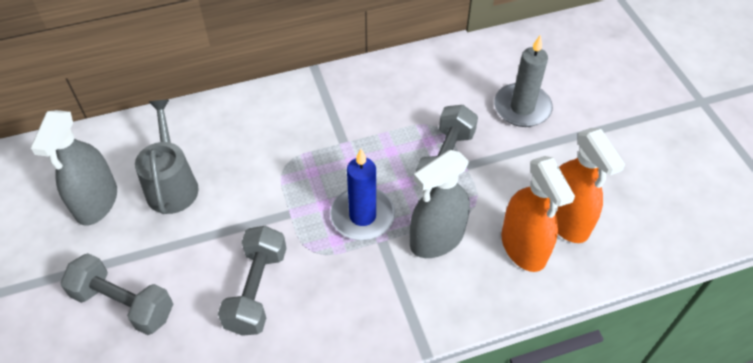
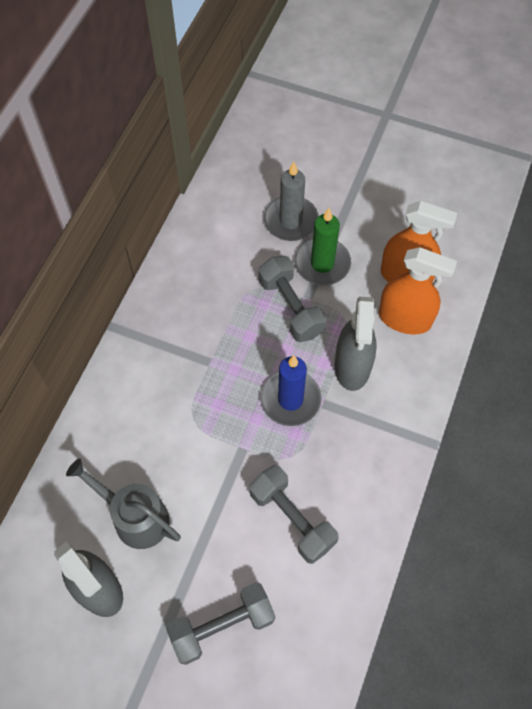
camera: 50 degrees left, 10 degrees up
(508, 154) = (322, 264): none -> green candle

